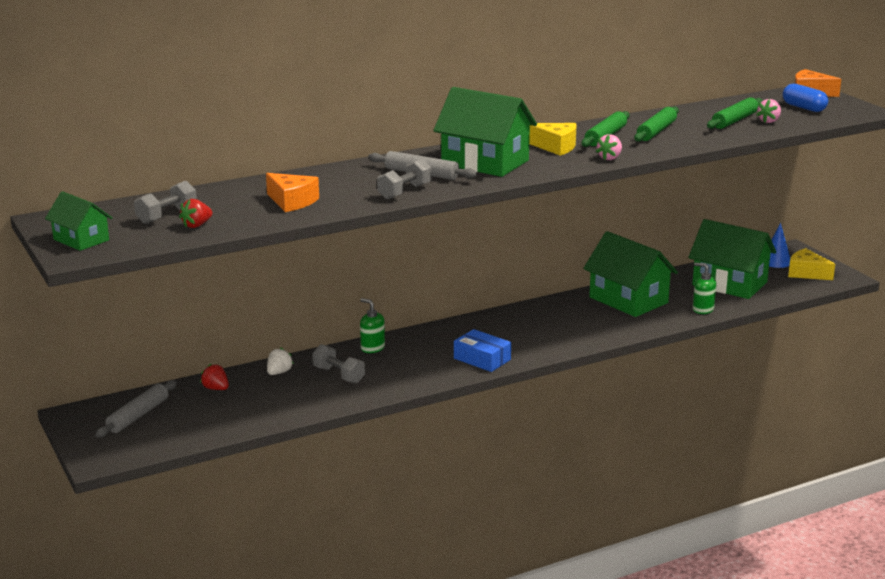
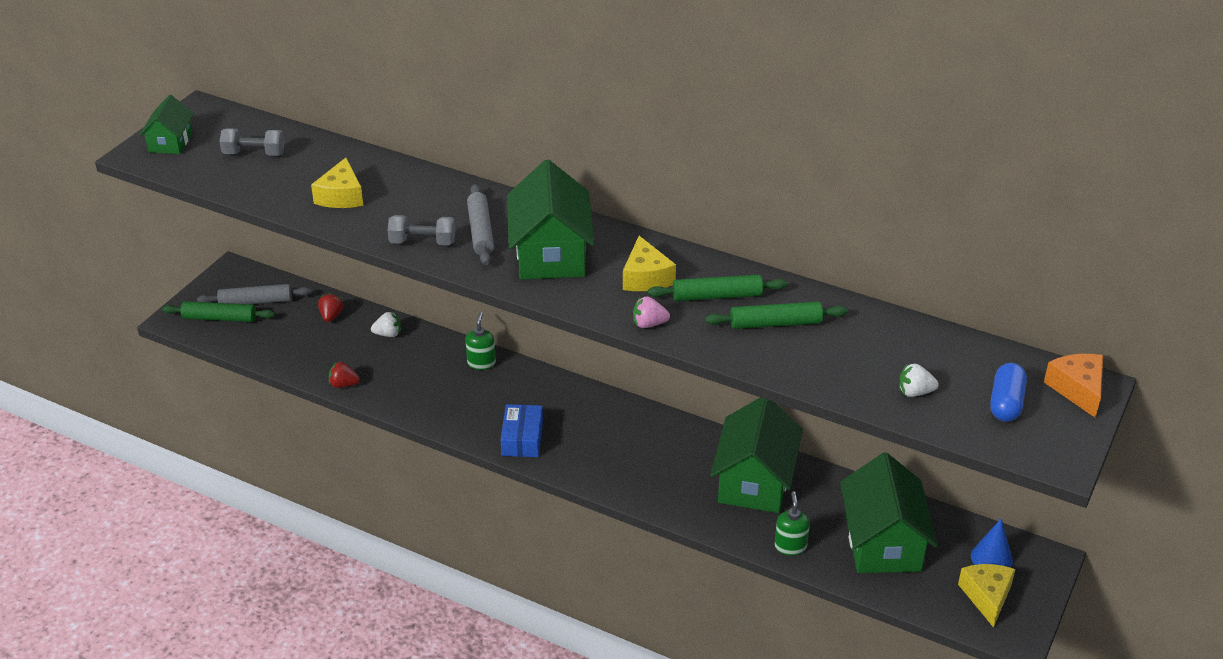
camera: 55 degrees right, 15 degrees up
(196, 225) = (245, 177): red strawberry -> red strawberry (344, 384)
(292, 202) = (341, 196): orange cheese -> yellow cheese
(338, 375) = (413, 368): grey dumbbell -> none
(734, 120) = (884, 366): green rolling pin -> green rolling pin (219, 318)
(769, 121) = (915, 392): pink strawberry -> white strawberry

